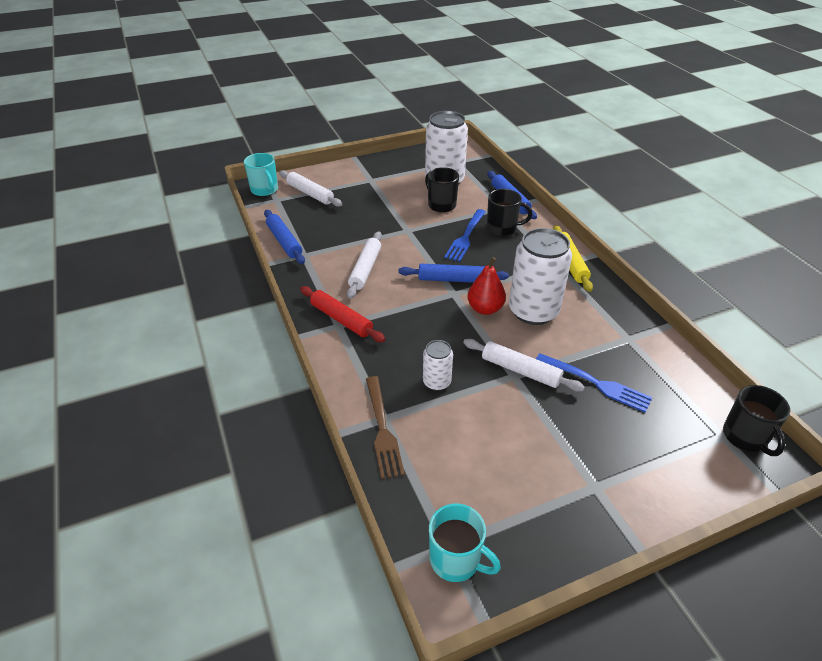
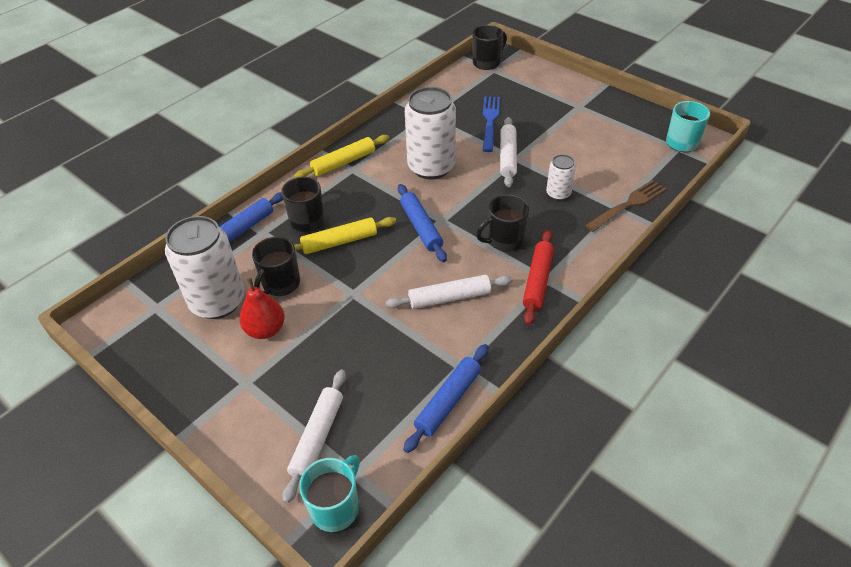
camera: 115 degrees left, 5 degrees up
(401, 319) = (504, 240): none -> black mug
(466, 237) = (339, 242): blue fork -> yellow rolling pin
(485, 309) = (449, 194): red pear -> red pear (265, 330)

